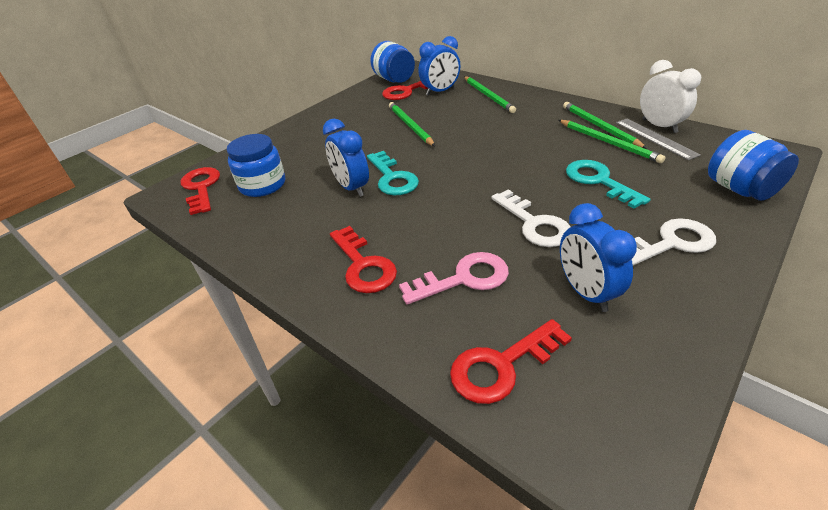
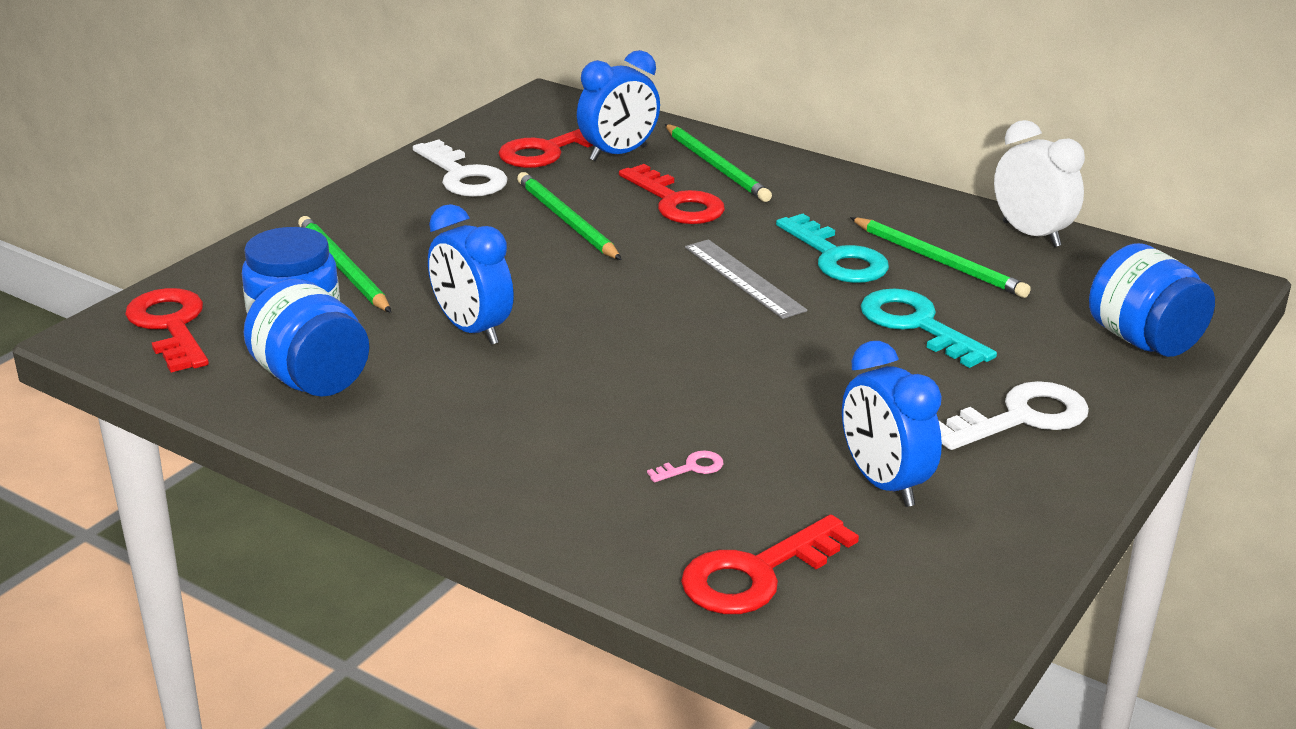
camera: 10 degrees left, 10 degrees down
(363, 265) = (520, 450): red key -> red key (676, 202)
(392, 178) = (547, 314): turquoise key -> turquoise key (837, 257)
(394, 79) = (518, 124): blue jar -> blue jar (312, 380)
(463, 279) = (692, 468): pink key -> pink key, size x0.44
(534, 224) = (805, 390): white key -> white key (463, 176)
(599, 127) = (925, 232): green pencil -> green pencil (343, 268)
(655, 138) = (1021, 255): grey ruler -> grey ruler (744, 278)

